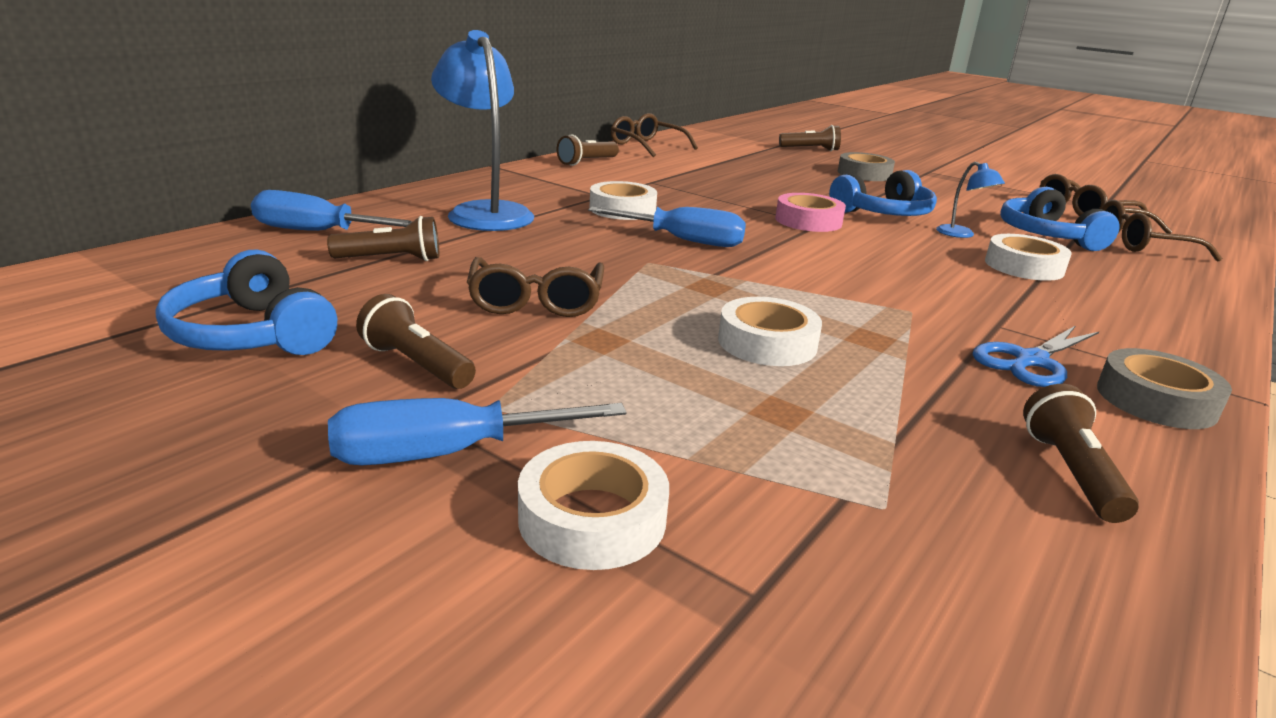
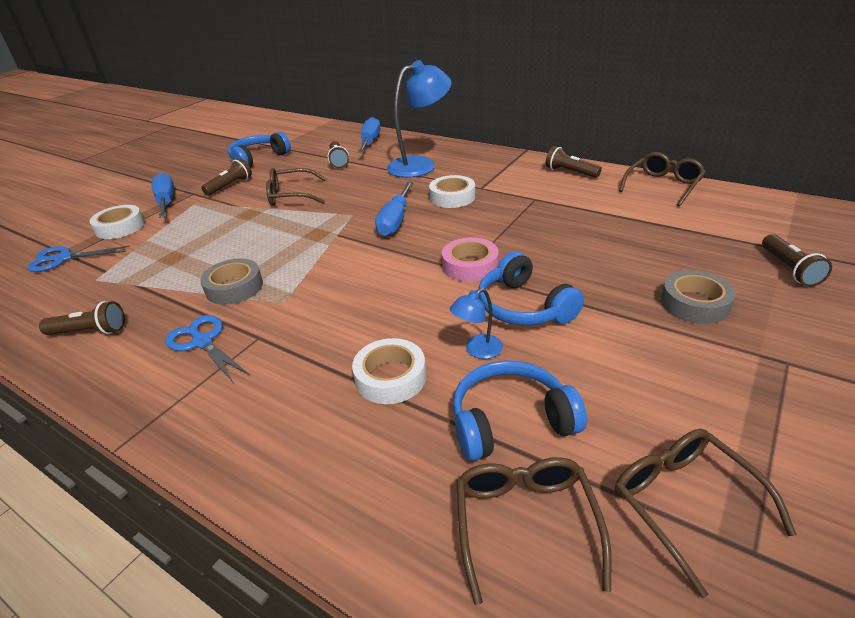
camera: 90 degrees right, 10 degrees up
(767, 343) = (240, 253): white tape -> none
(780, 602) = (63, 259): none -> blue scissors
(1155, 400) = (139, 386): grey tape -> grey tape (234, 287)

